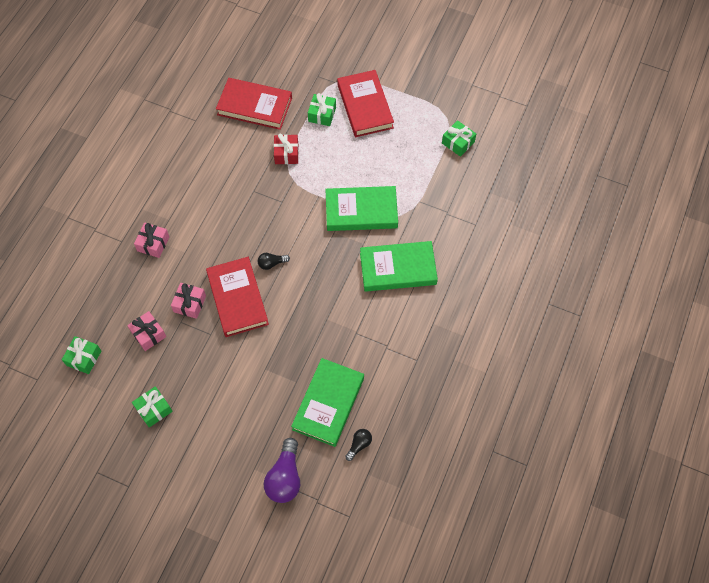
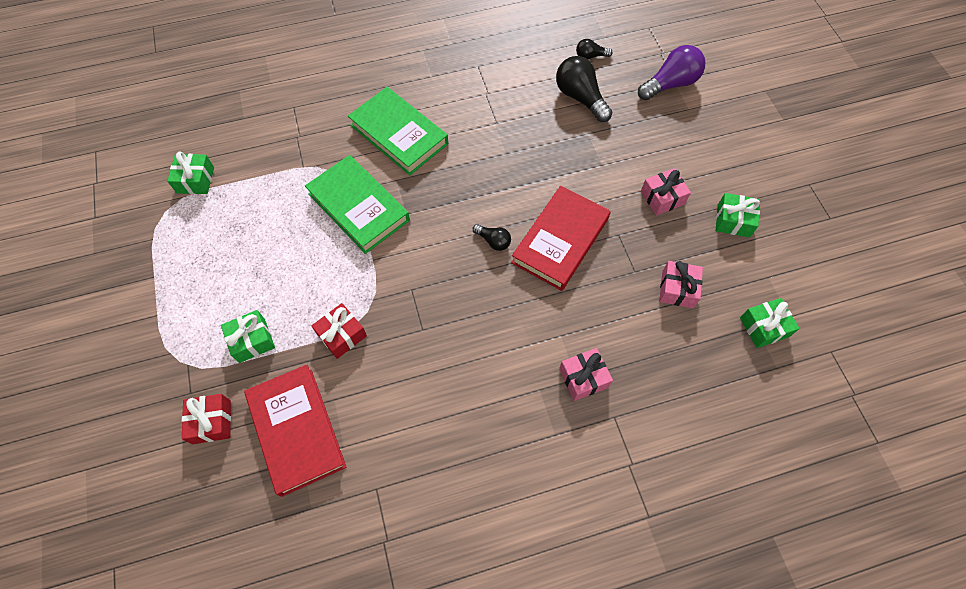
camera: 130 degrees left, 0 degrees up
(190, 304) = (609, 279): pink gift -> pink gift (662, 198)
(293, 77) = (211, 422): none -> red gift
(328, 404) = (580, 98): green book -> black light bulb
(365, 106) = (205, 303): red book -> none

